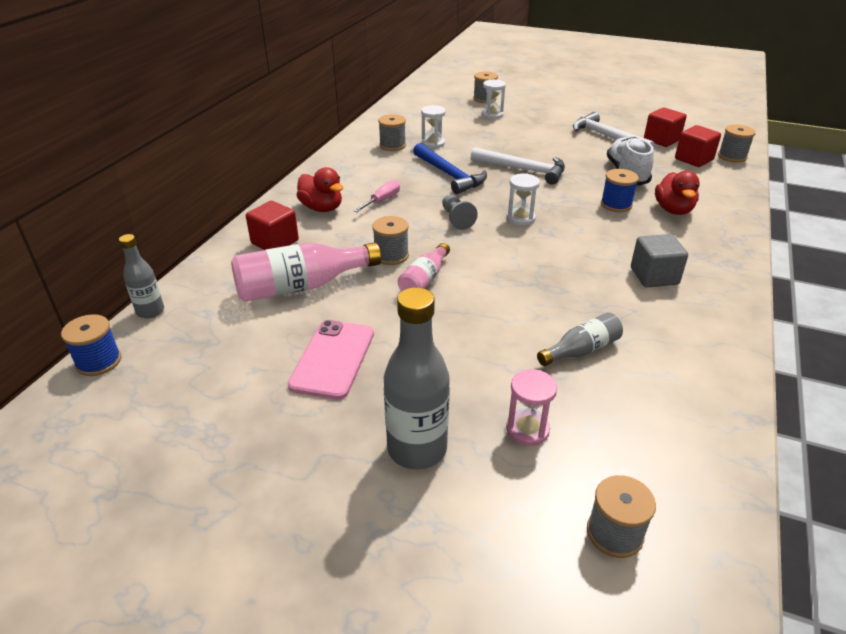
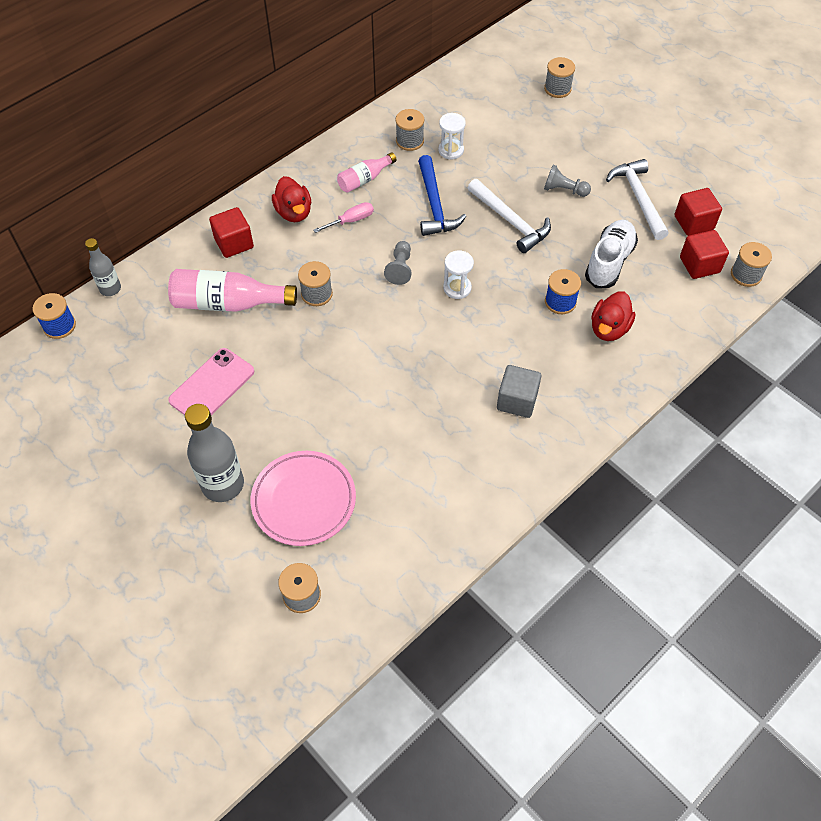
camera: 25 degrees right, 20 degrees up
(424, 280) = (325, 332): pink bottle -> pink bottle (364, 179)
(492, 115) = (545, 121): white hourglass -> none
(527, 429) = (304, 500): pink hourglass -> pink plate
(546, 145) = (564, 190): none -> grey pawn
(581, 350) = (394, 450): grey bottle -> none

